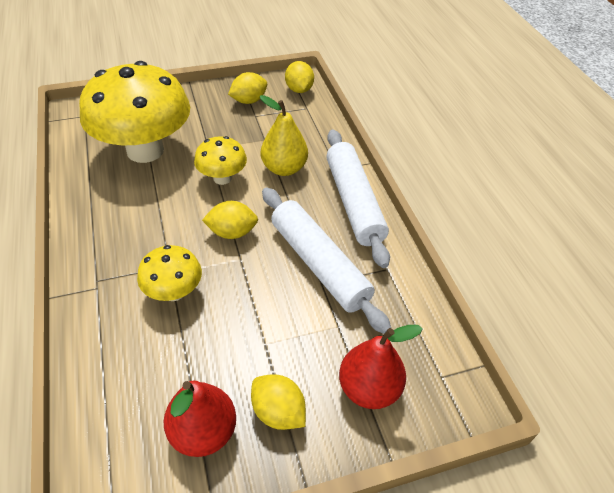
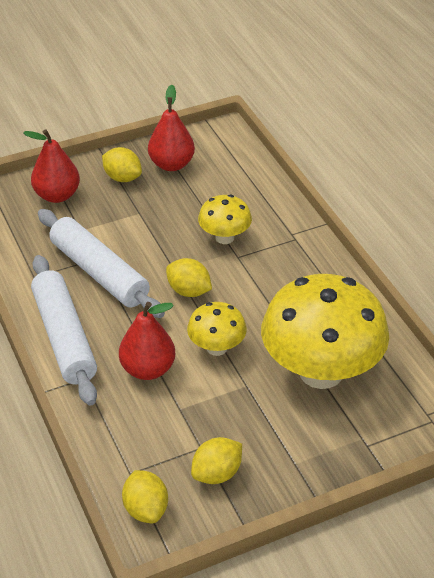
camera: 175 degrees right, 5 degrees down
(232, 232) = (189, 291): yellow lemon -> yellow lemon turned 45 degrees clockwise
(284, 168) = (148, 369): yellow pear -> red pear

